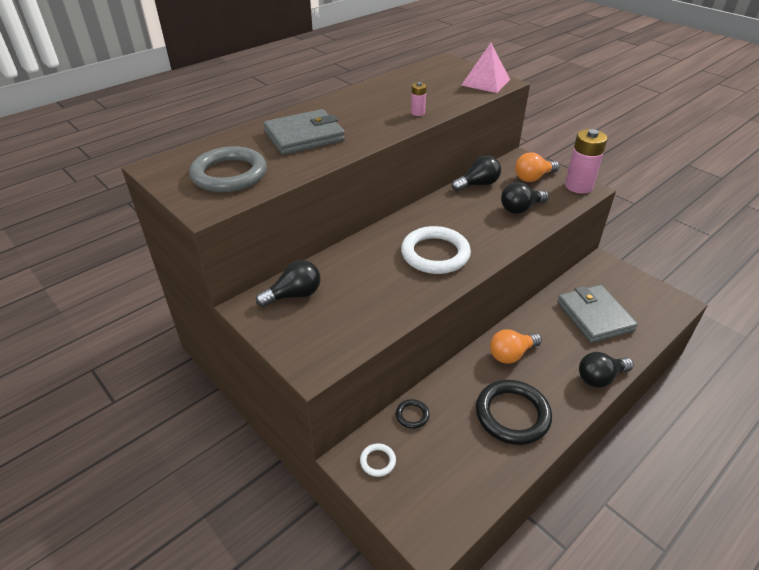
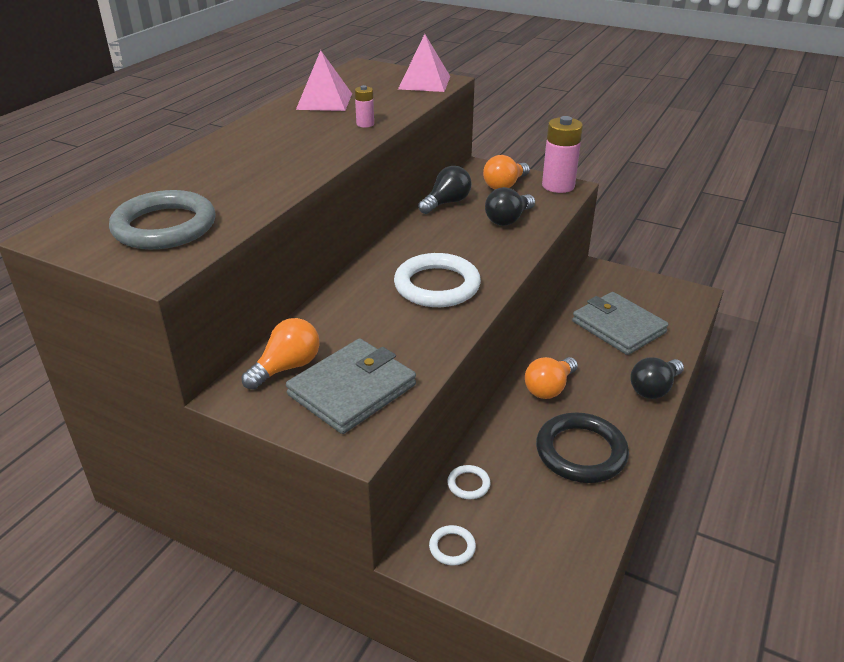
camera: 20 degrees left, 5 degrees down
(294, 295) = (287, 367): black light bulb -> orange light bulb
(304, 136) = (238, 169): grey wallet -> grey wallet (352, 390)
(398, 88) = (324, 101): none -> pink pyramid
(412, 415) = (468, 484): black ring -> white ring

